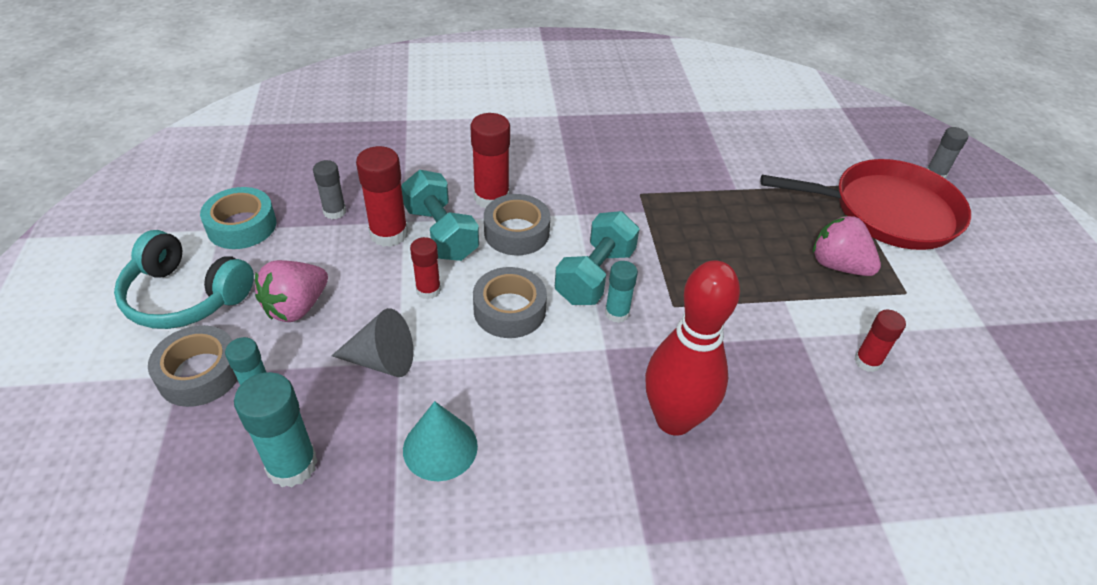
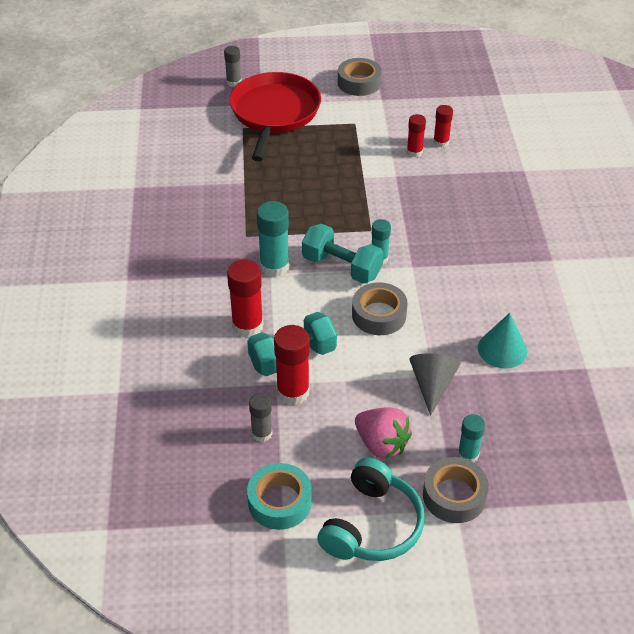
camera: 85 degrees left, 0 degrees up
(292, 465) = (526, 425): turquoise glue stick -> turquoise glue stick (274, 266)
(428, 290) = (359, 362): red glue stick -> red glue stick (441, 142)
(516, 232) = (292, 310): grey tape -> grey tape (359, 83)
(674, 419) = (467, 240): red bowling pin -> none
(838, 265) = (330, 147): pink strawberry -> none

